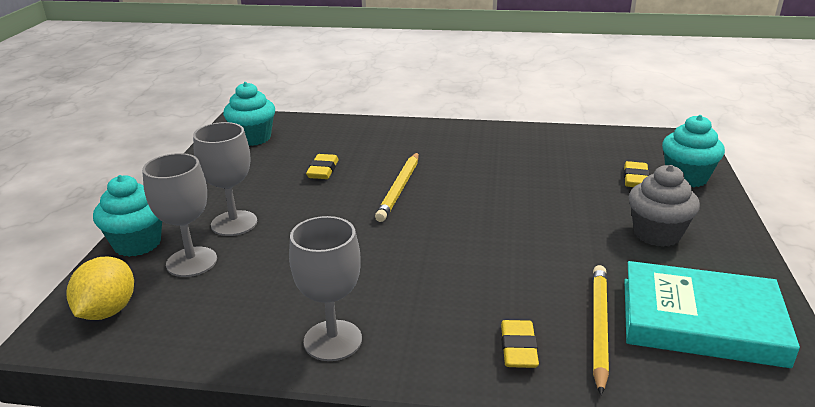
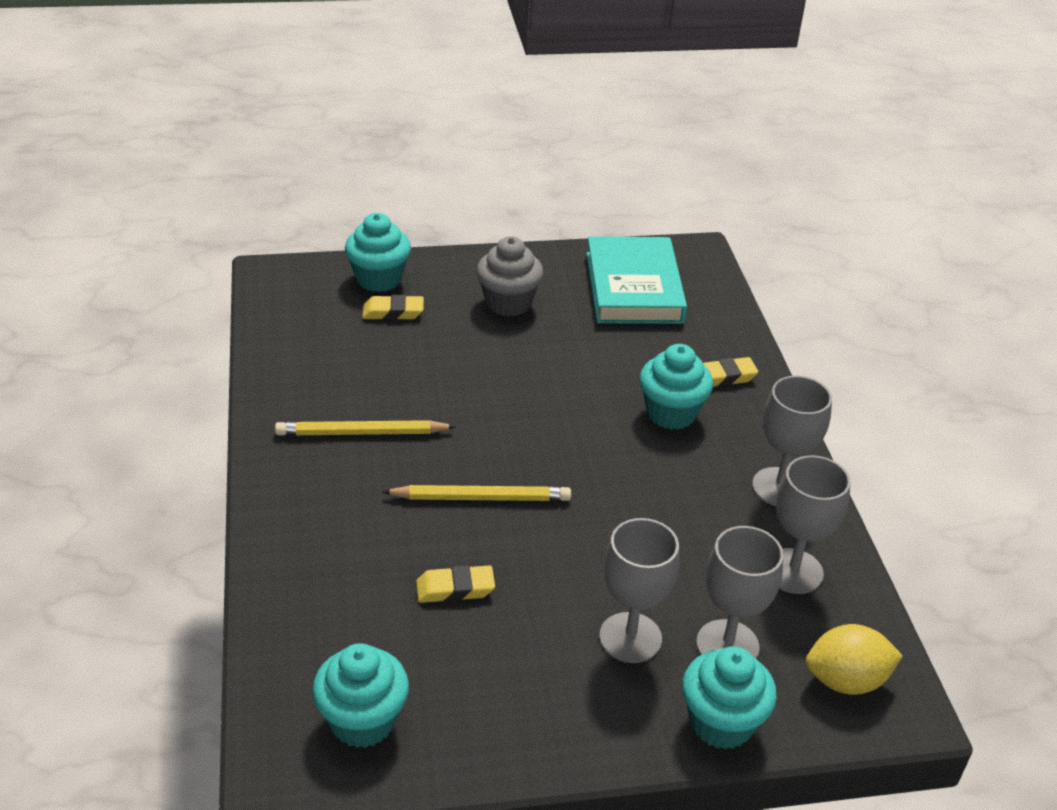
camera: 110 degrees left, 10 degrees up
(230, 317) = (793, 571): none -> grey goblet
(467, 297) = (671, 413): none -> turquoise cupcake
(599, 327) = (670, 337): yellow pencil -> yellow pencil (361, 432)

